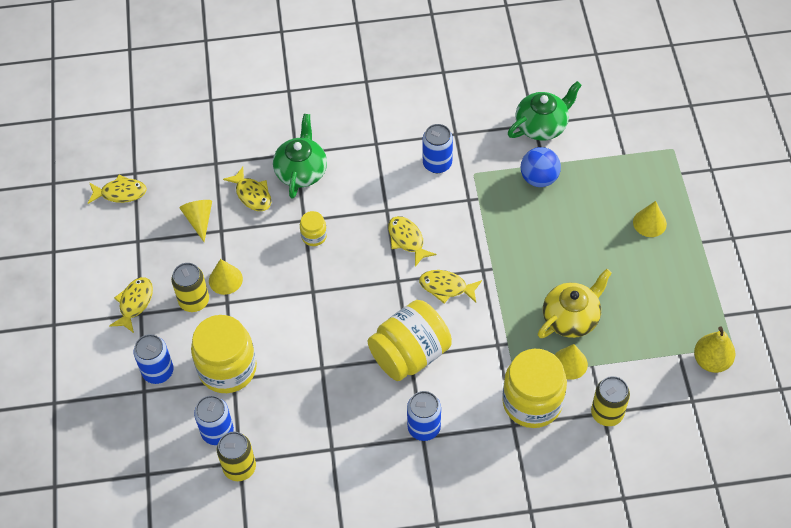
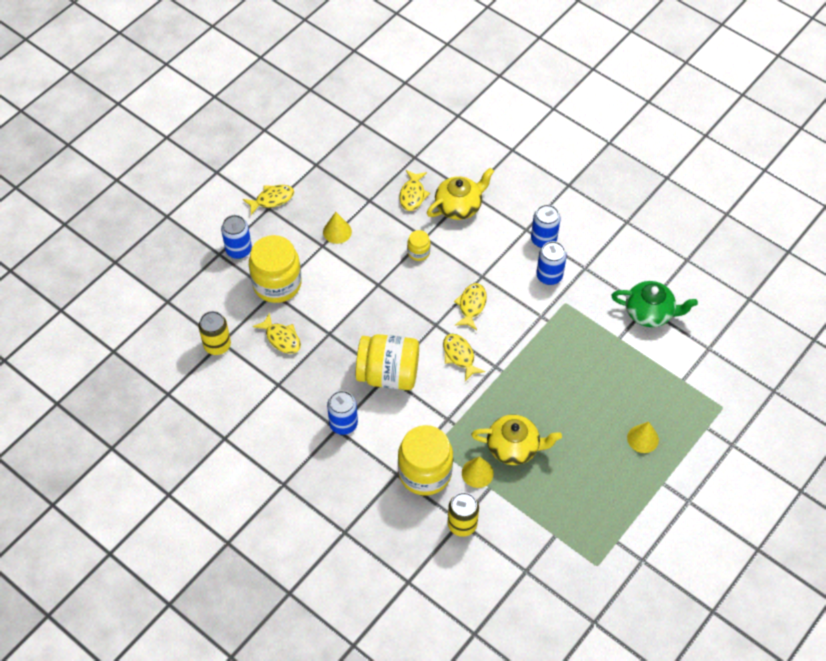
camera: 45 degrees right, 0 degrees up
(120, 193) = (339, 128): yellow fish -> yellow fish (281, 338)
(194, 301) = (305, 228): yellow can -> none
(199, 220) = (364, 183): yellow cone -> none
(217, 432) = (229, 314): blue can -> blue can (543, 239)
(301, 171) = (459, 206): green teapot -> yellow teapot
(539, 178) = (604, 344): blue ball -> none
(711, 361) = (570, 560): yellow pear -> none

